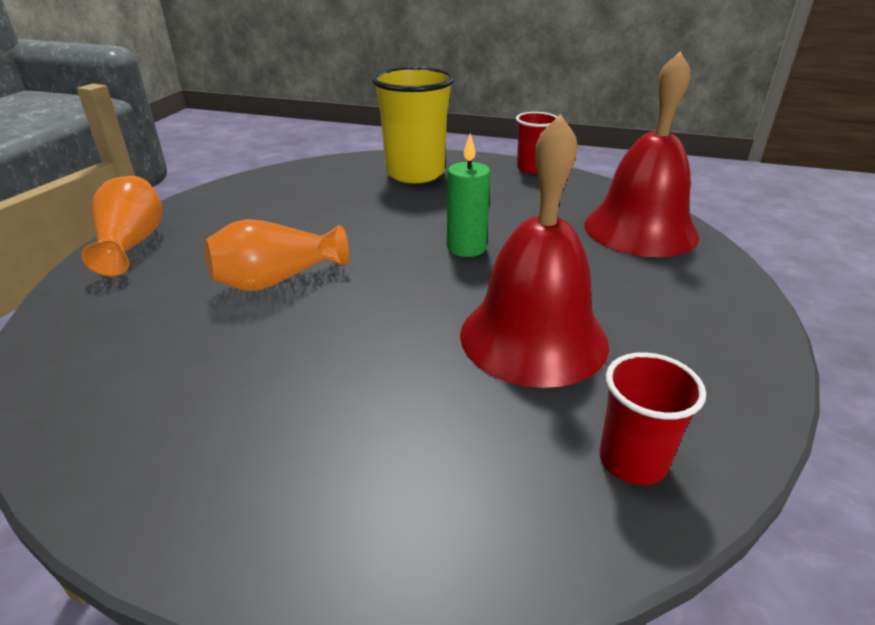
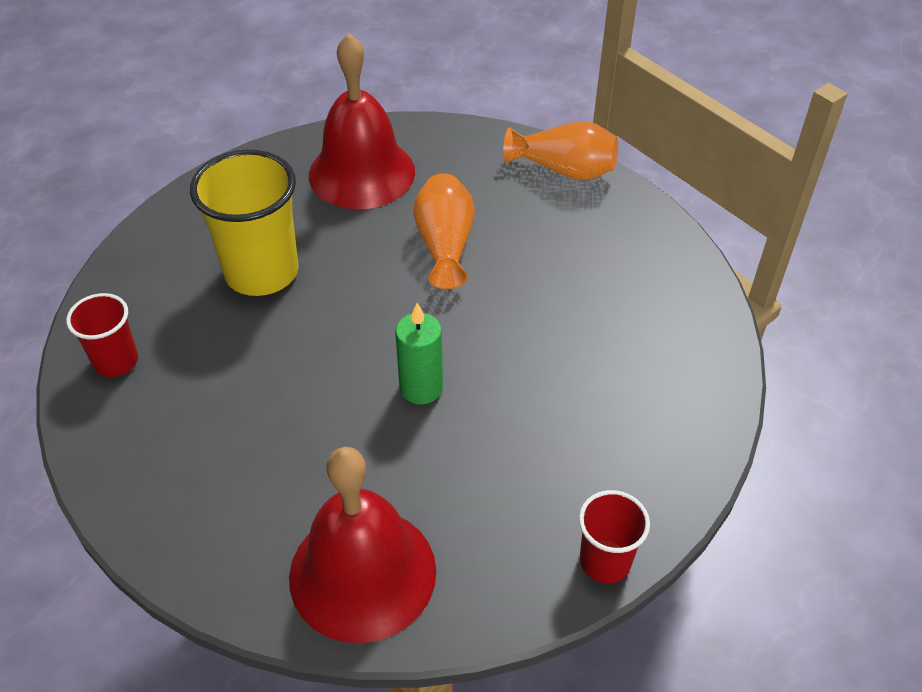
camera: 115 degrees right, 15 degrees up
(415, 173) = (645, 415): yellow cup -> yellow cup (261, 272)
(533, 337) = (256, 372): red bell -> red bell (362, 173)

